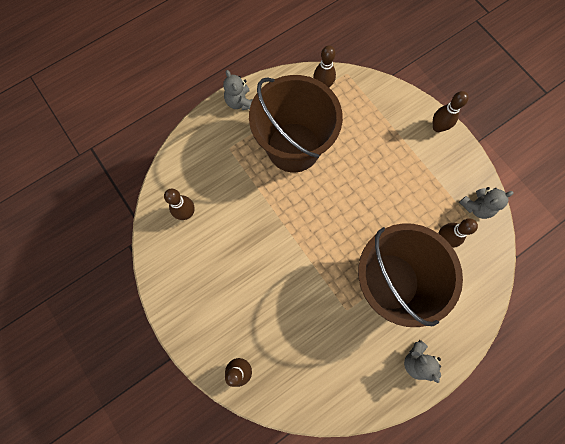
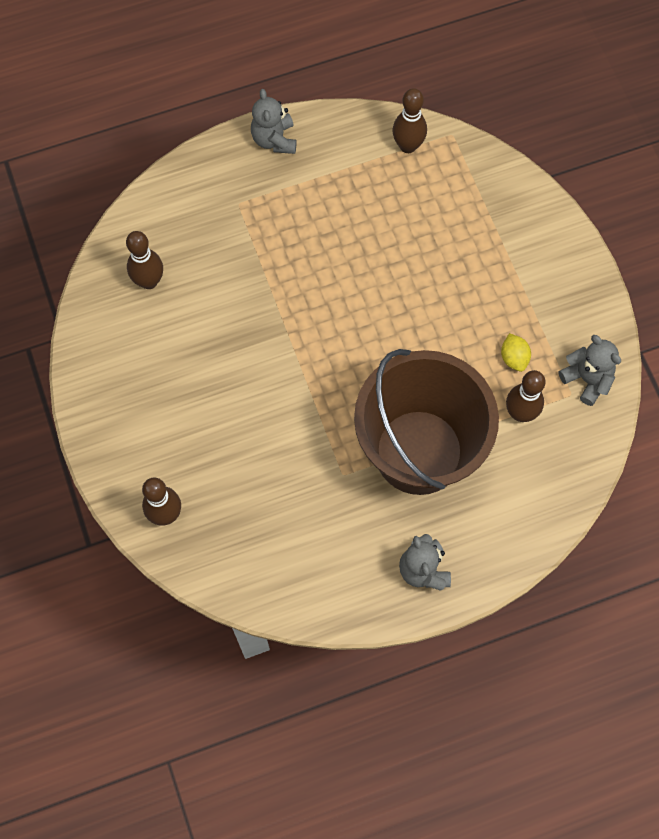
camera: 15 degrees right, 5 degrees down
(293, 147) = (335, 225): brown bucket -> none
(428, 204) = (514, 358): none -> yellow lemon
(438, 127) = (567, 249): brown bowling pin -> none
(476, 207) = (587, 379): grey teddy bear -> grey teddy bear turned 120 degrees counterclockwise

